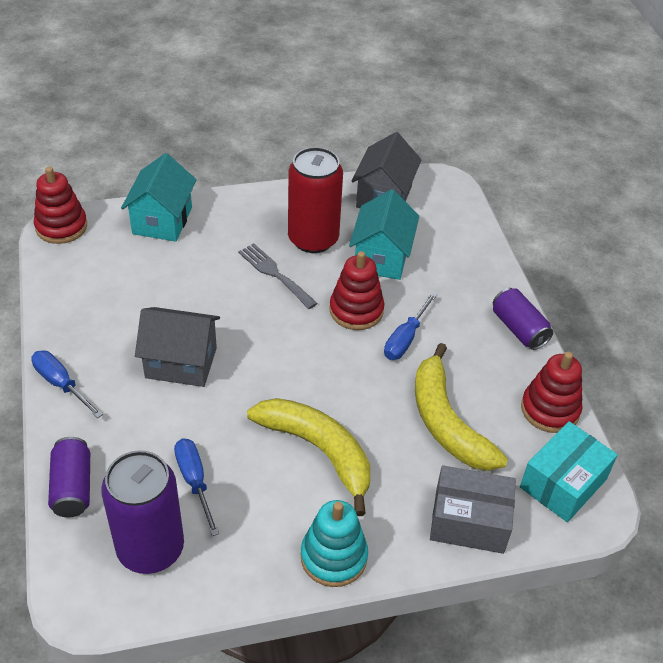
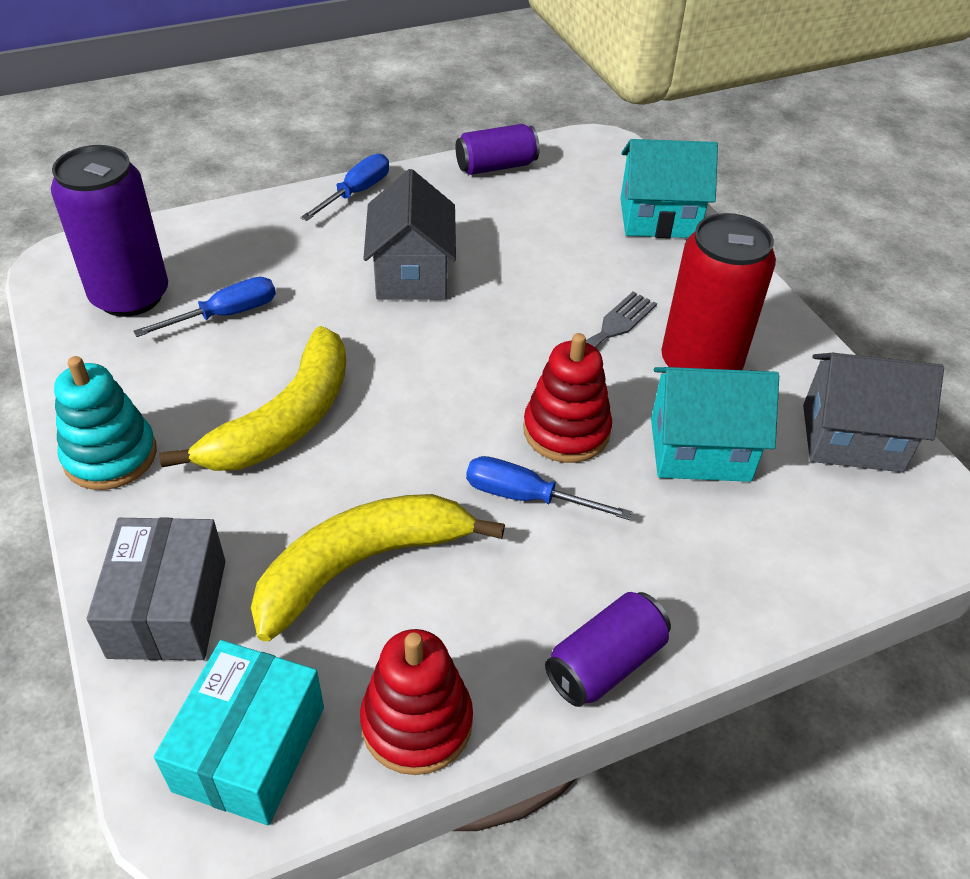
camera: 80 degrees right, 0 degrees up
(61, 227) = (605, 146): red stacking toy -> none
(73, 487) = (212, 227): purple can -> purple can (496, 166)
(563, 483) = (249, 748): turquoise box -> turquoise box turned 75 degrees clockwise

